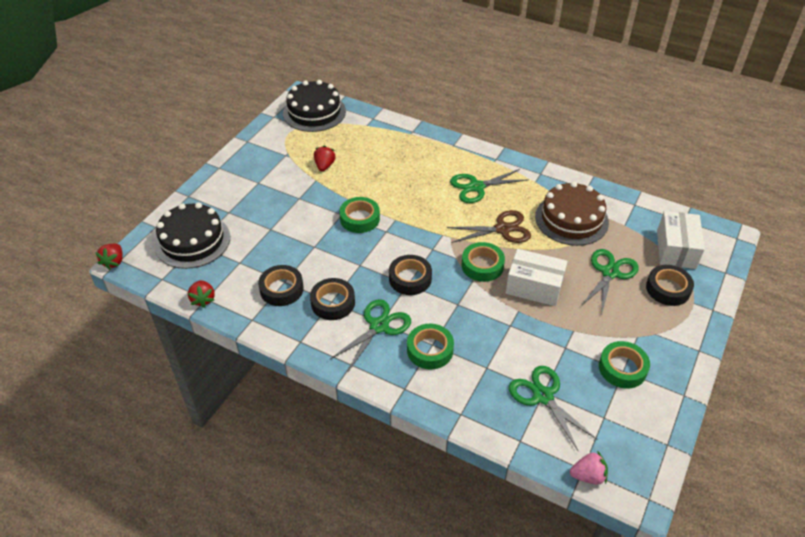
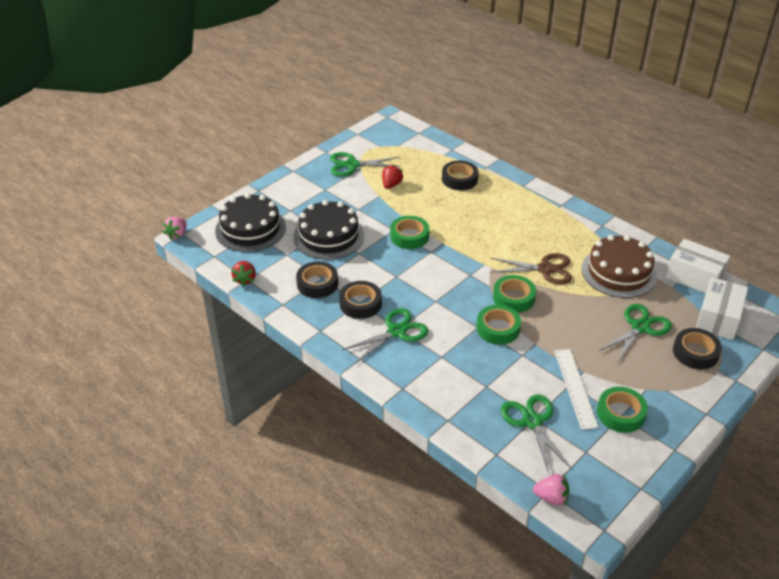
camera: 15 degrees right, 5 degrees down
(114, 262) = (177, 235): red strawberry -> pink strawberry
(314, 112) = (397, 135): black cake -> black cake (328, 236)
(410, 278) = (439, 296): black tape -> black tape (459, 179)
(430, 350) = (437, 361): green tape -> green tape (498, 328)
(476, 187) = (533, 227): green scissors -> green scissors (352, 165)
(534, 287) = (558, 326): white box -> white box (694, 277)
(571, 350) = (575, 388): none -> white ruler

